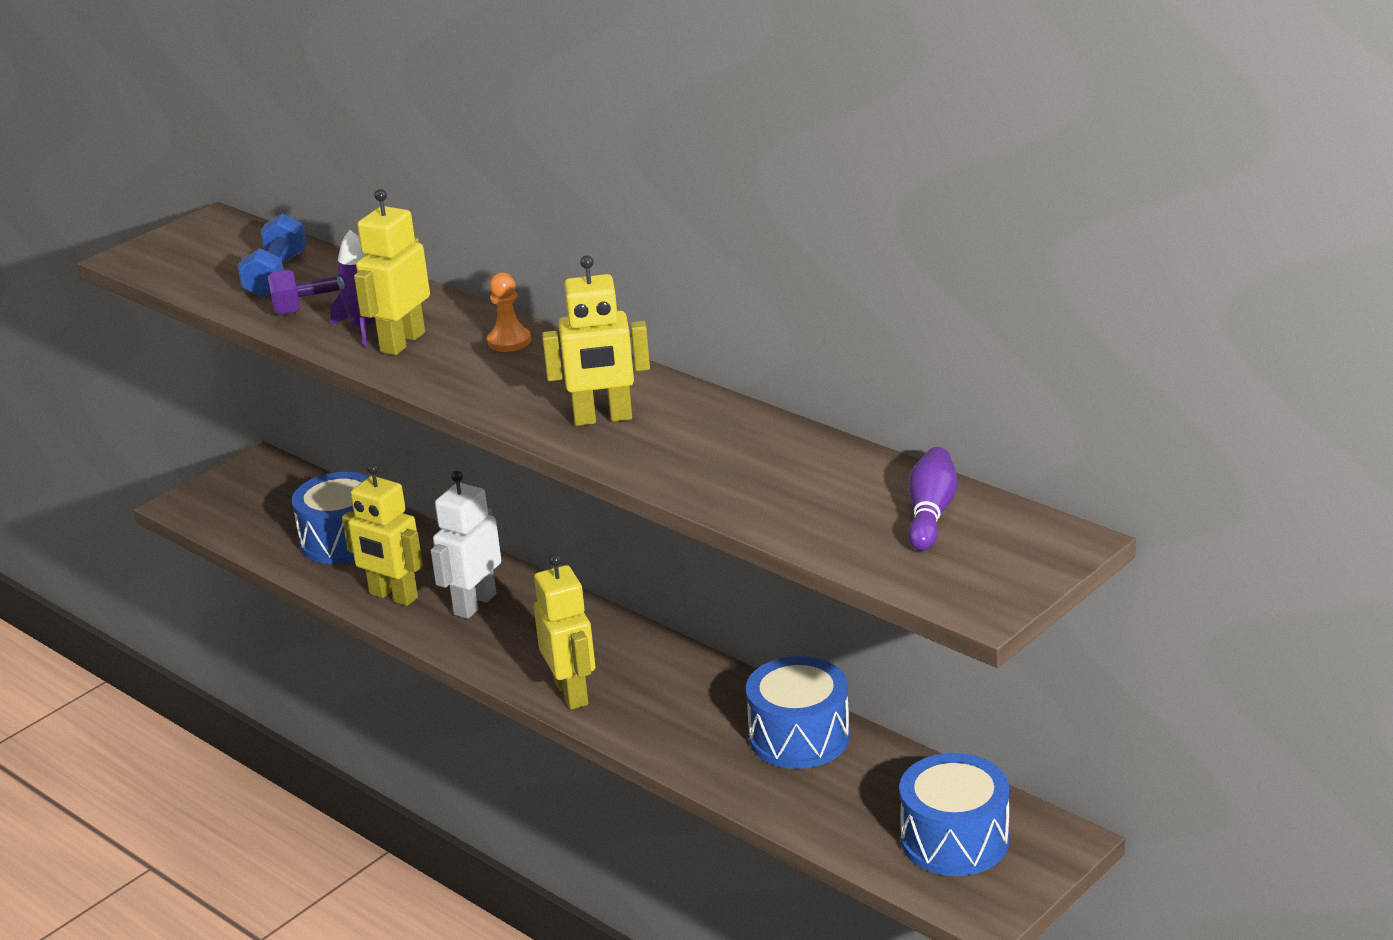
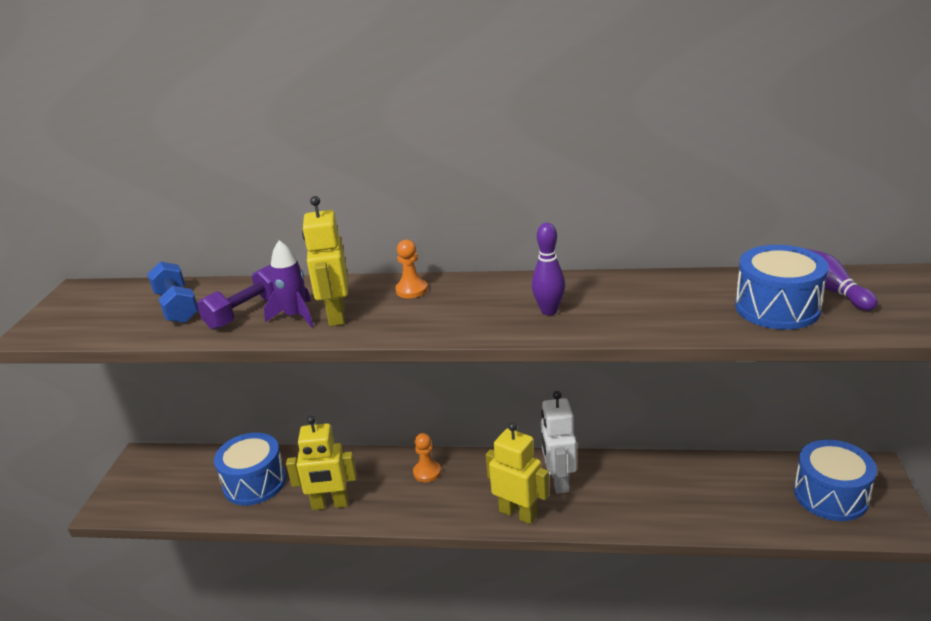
camera: 35 degrees left, 0 degrees up
(474, 604) = (390, 485): white robot -> white robot (559, 481)
(528, 607) = (427, 472): none -> orange pawn
(603, 418) = (549, 311): yellow robot -> purple bowling pin
(799, 737) = (676, 477): blue drum -> blue drum (777, 308)

